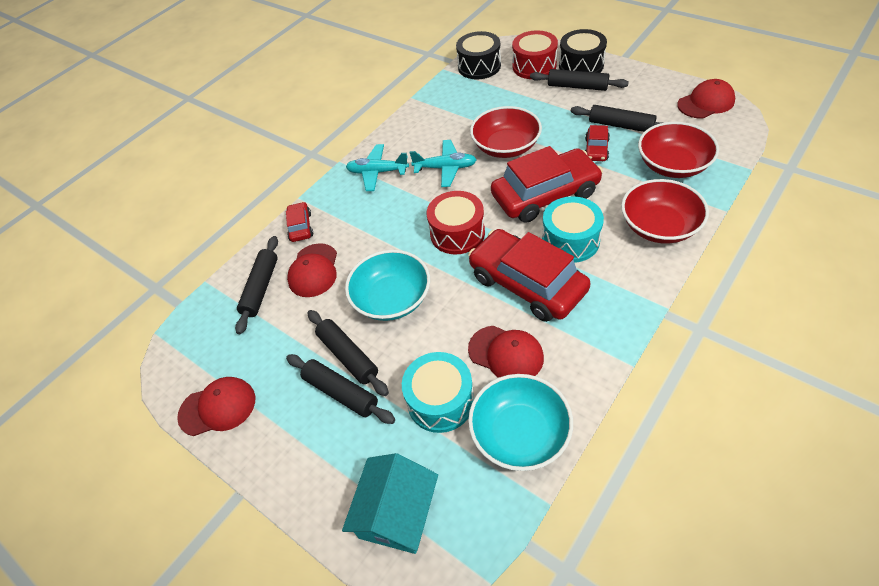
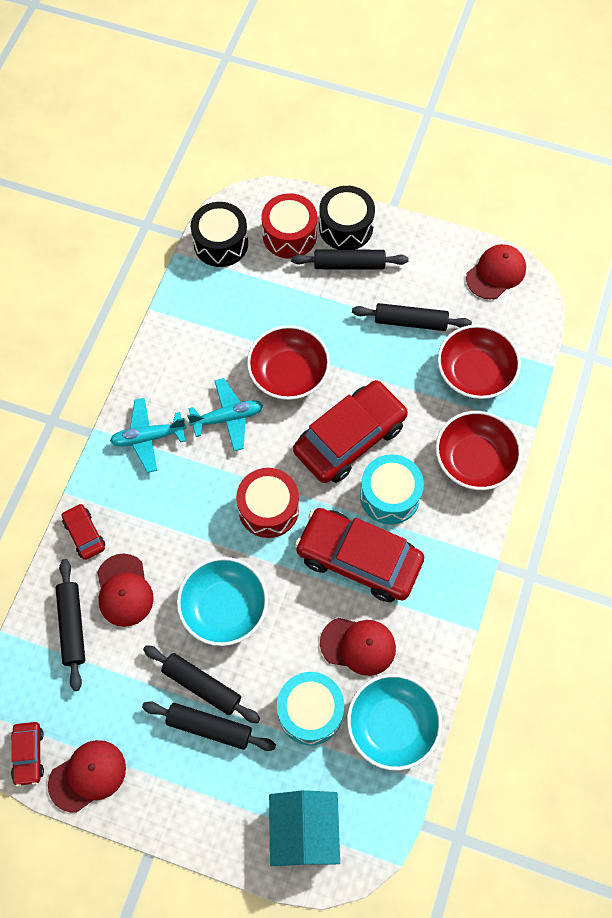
camera: 25 degrees left, 15 degrees up
(596, 149) = (390, 363): red car -> red car (29, 754)

